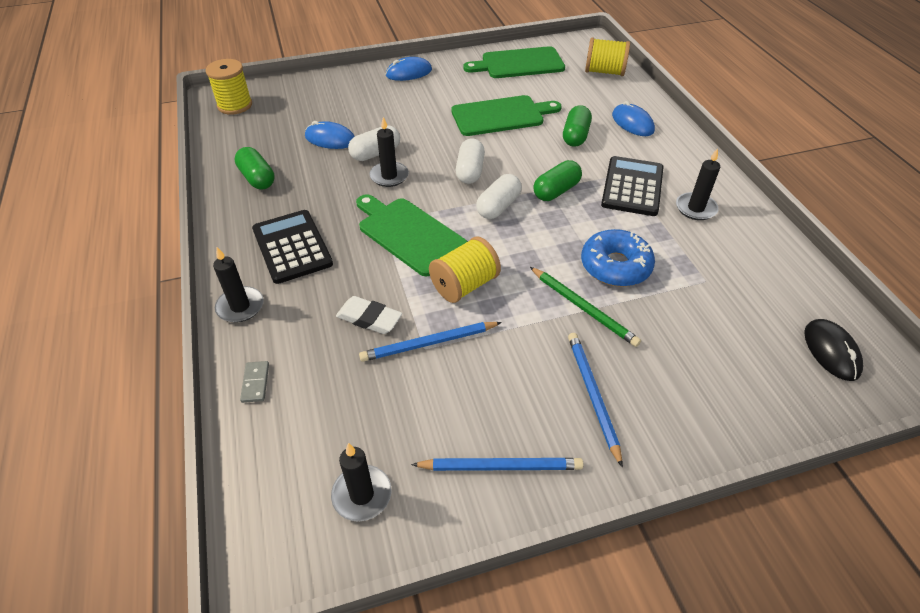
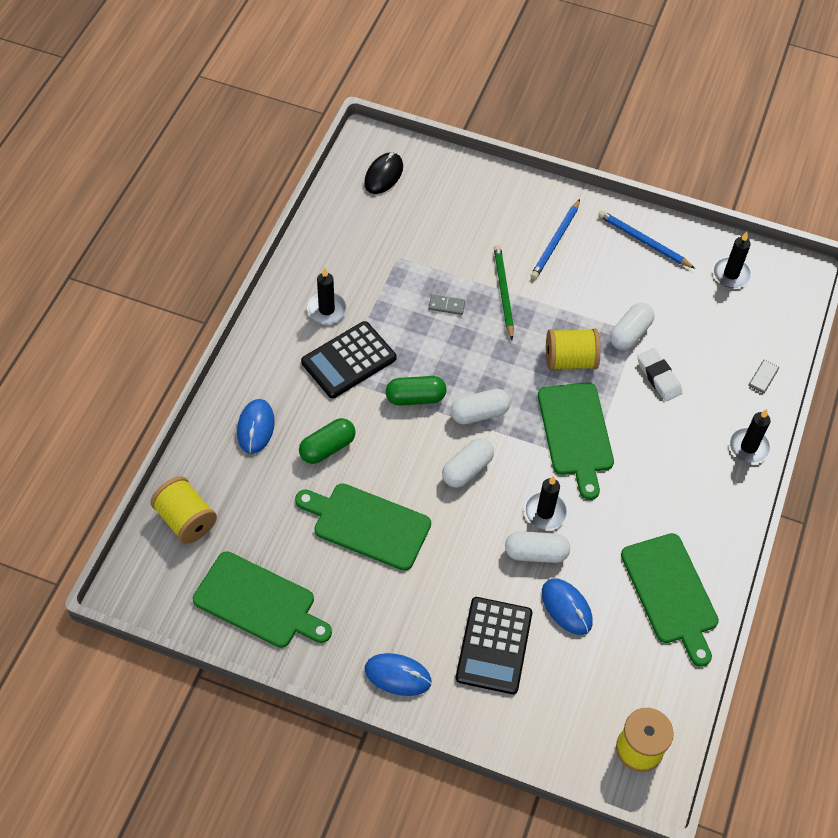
camera: 145 degrees left, 10 degrees up
(257, 178) = (671, 593): green capsule -> green cutting board
(292, 247) = (680, 482): black calculator -> black calculator (494, 645)
(429, 343) = (630, 333): blue pencil -> white capsule
(615, 266) = (446, 306): blue donut -> grey domino

